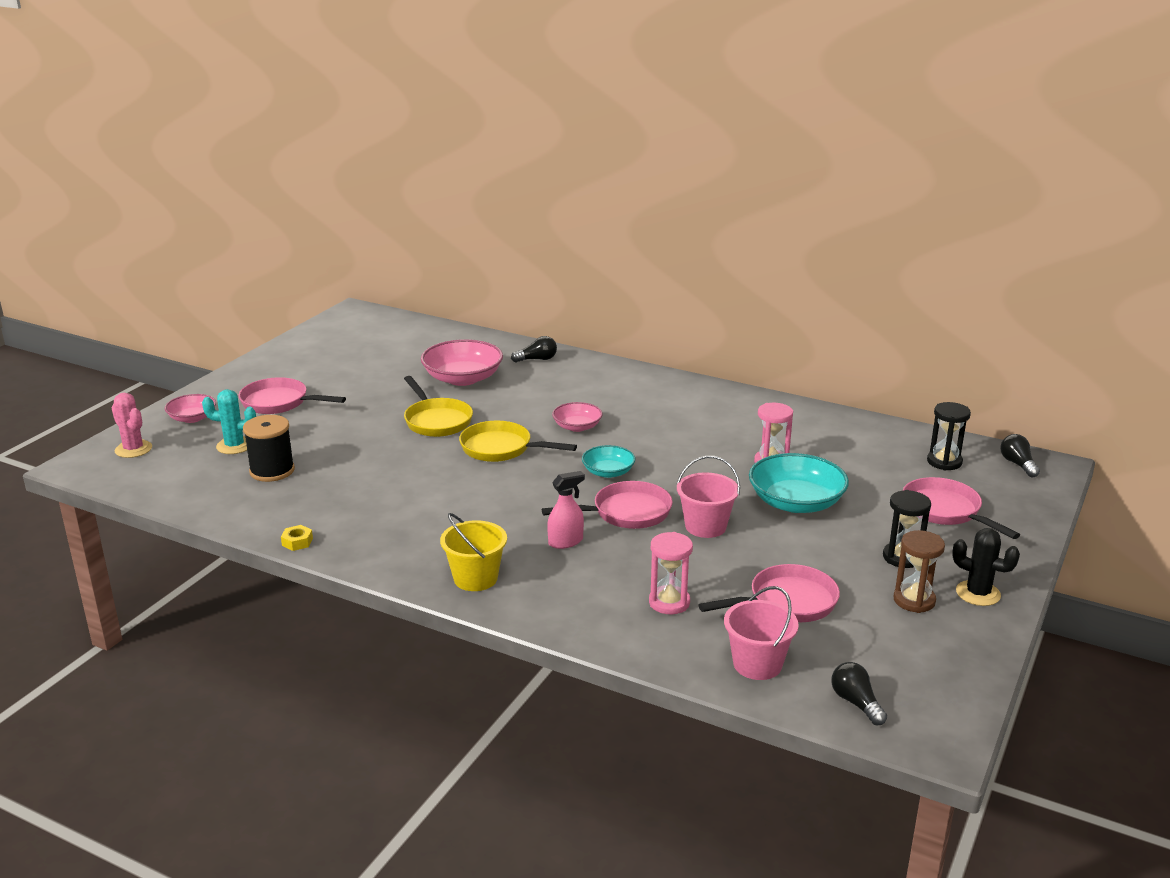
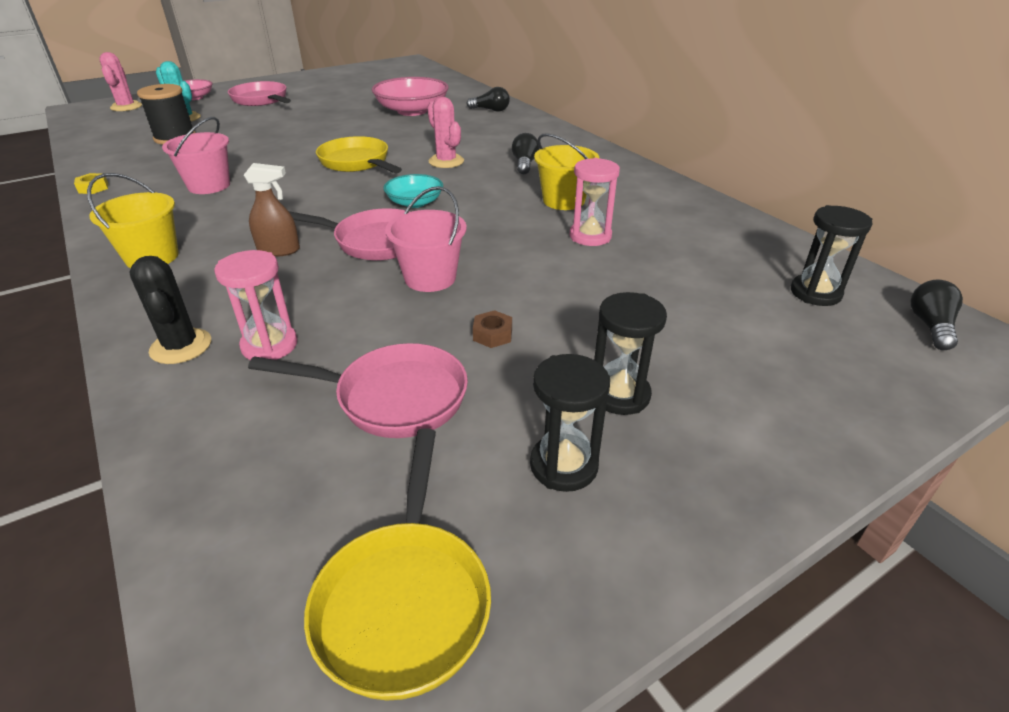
camera: 30 degrees right, 10 degrees up
(436, 421) = (343, 133): yellow pan -> yellow pan (404, 600)
(566, 541) = (279, 250): pink spray bottle -> brown spray bottle
(577, 427) = (446, 161): pink bowl -> pink cactus
(718, 438) = (563, 201): none -> yellow bucket
(757, 664) = (238, 468): pink bucket -> pink bucket (209, 186)
(794, 549) = (492, 334): none -> brown nut
(796, 502) = (564, 284): turquoise bowl -> none
(856, 703) = (266, 605): black light bulb -> black light bulb (524, 164)
(914, 600) = (563, 465): brown hourglass -> black hourglass
(945, 511) = (753, 354): pink pan -> none
(978, 593) = (678, 496): black cactus -> black cactus (181, 346)

